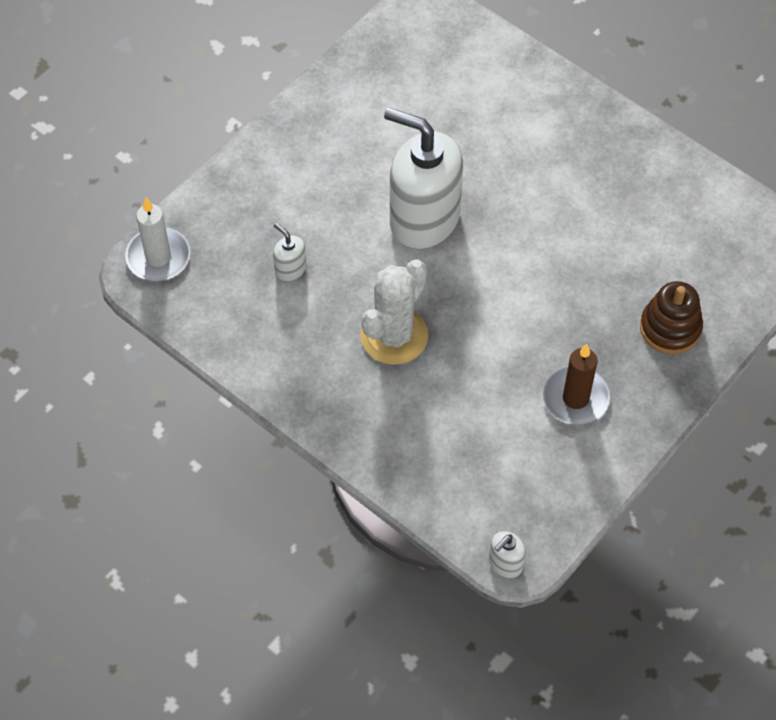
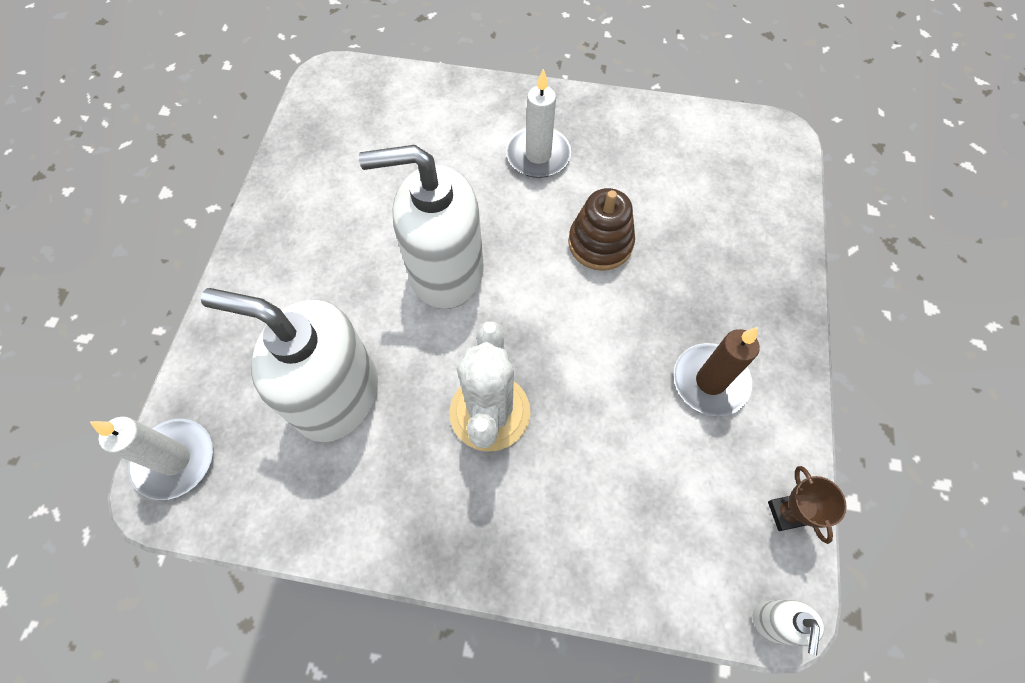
camera: 30 degrees left, 5 degrees up
(290, 269) = (336, 395): white soap dispenser -> white soap dispenser, size x2.45
(560, 160) = (538, 155): none -> white candle
(565, 508) = (786, 513): none -> brown trophy
(670, 328) = (742, 263): brown stacking toy -> brown stacking toy (600, 243)

